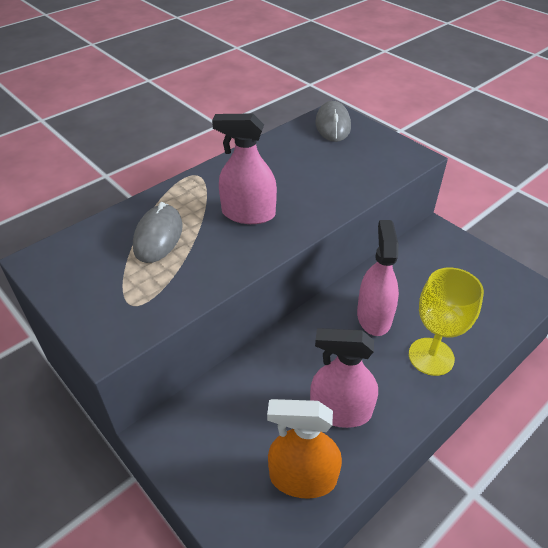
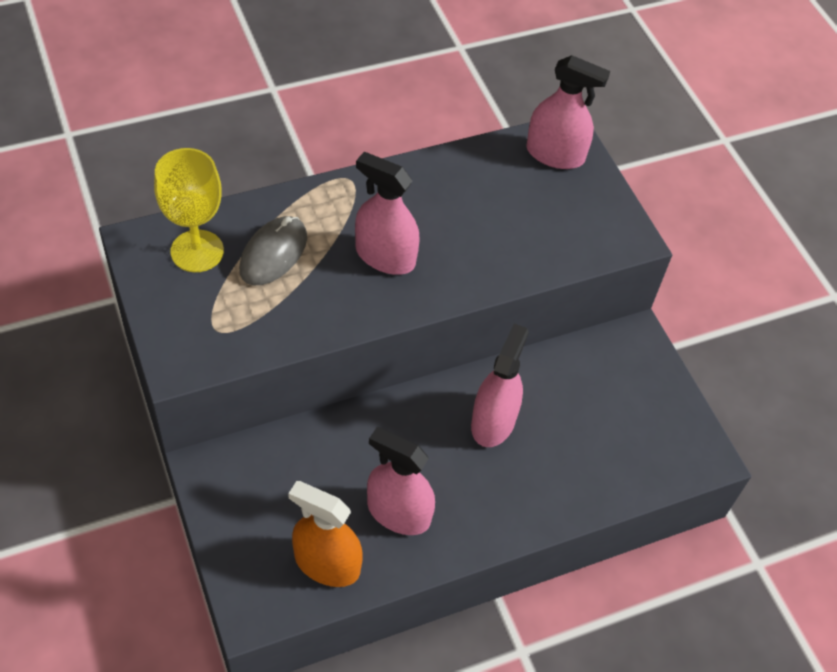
camera: 15 degrees right, 10 degrees up
(333, 125) = (555, 154): grey mouse -> pink spray bottle
(431, 356) = (530, 491): yellow goblet -> yellow goblet (197, 251)

